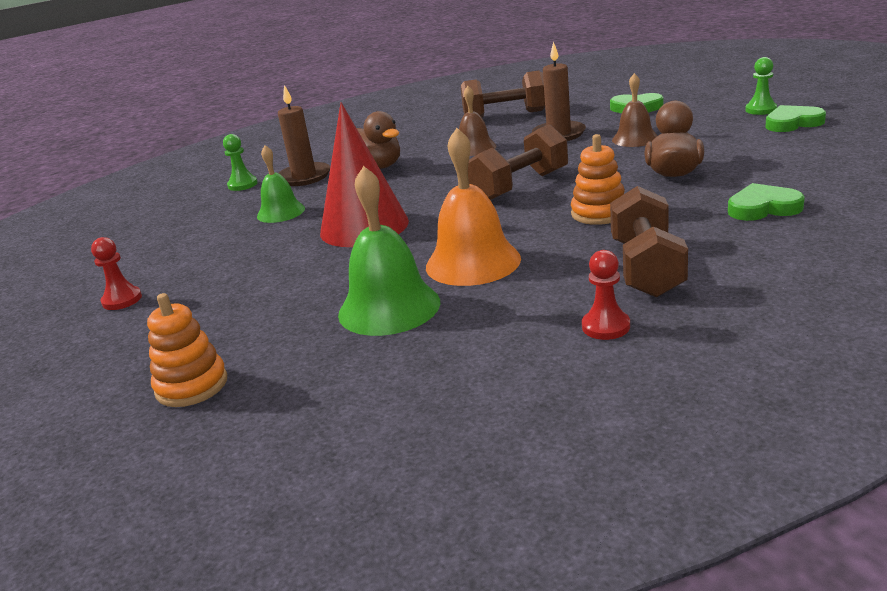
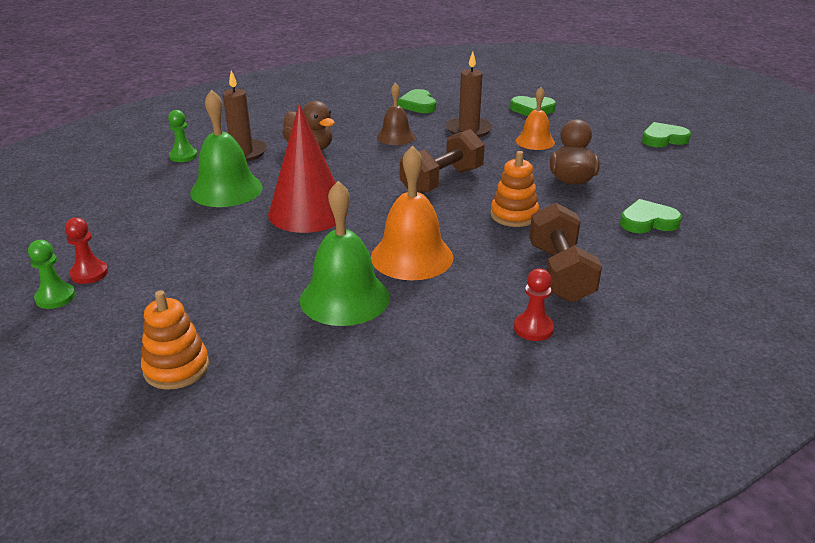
camera: 10 degrees left, 5 degrees up
(281, 212) = (226, 190): green bell -> green bell, size x1.62
(505, 116) = (418, 105): brown dumbbell -> green heart
(635, 139) = (535, 141): brown bell -> orange bell
(761, 110) = (636, 122): green pawn -> green pawn (55, 297)

